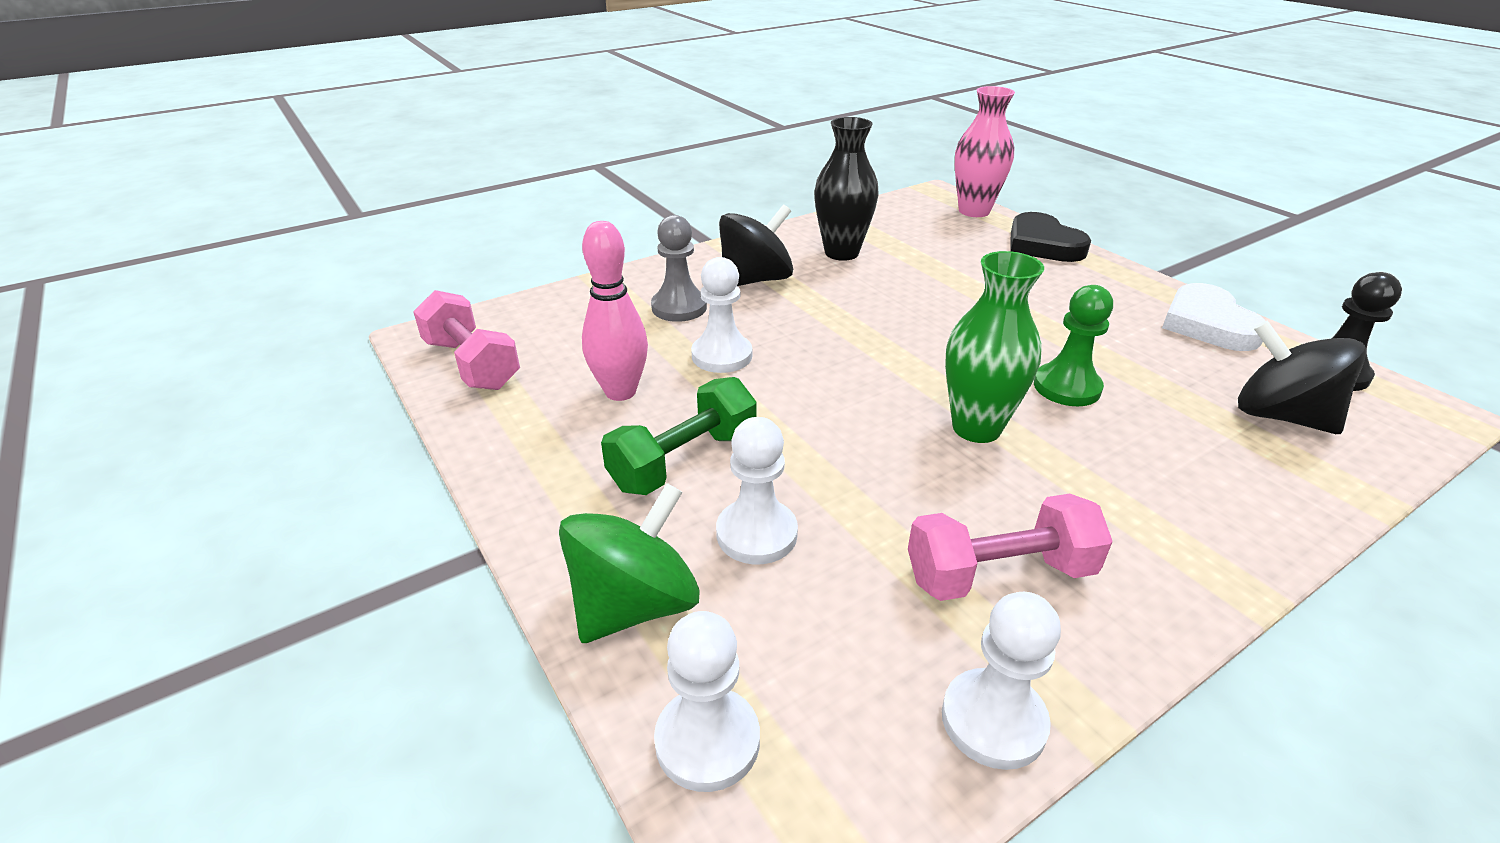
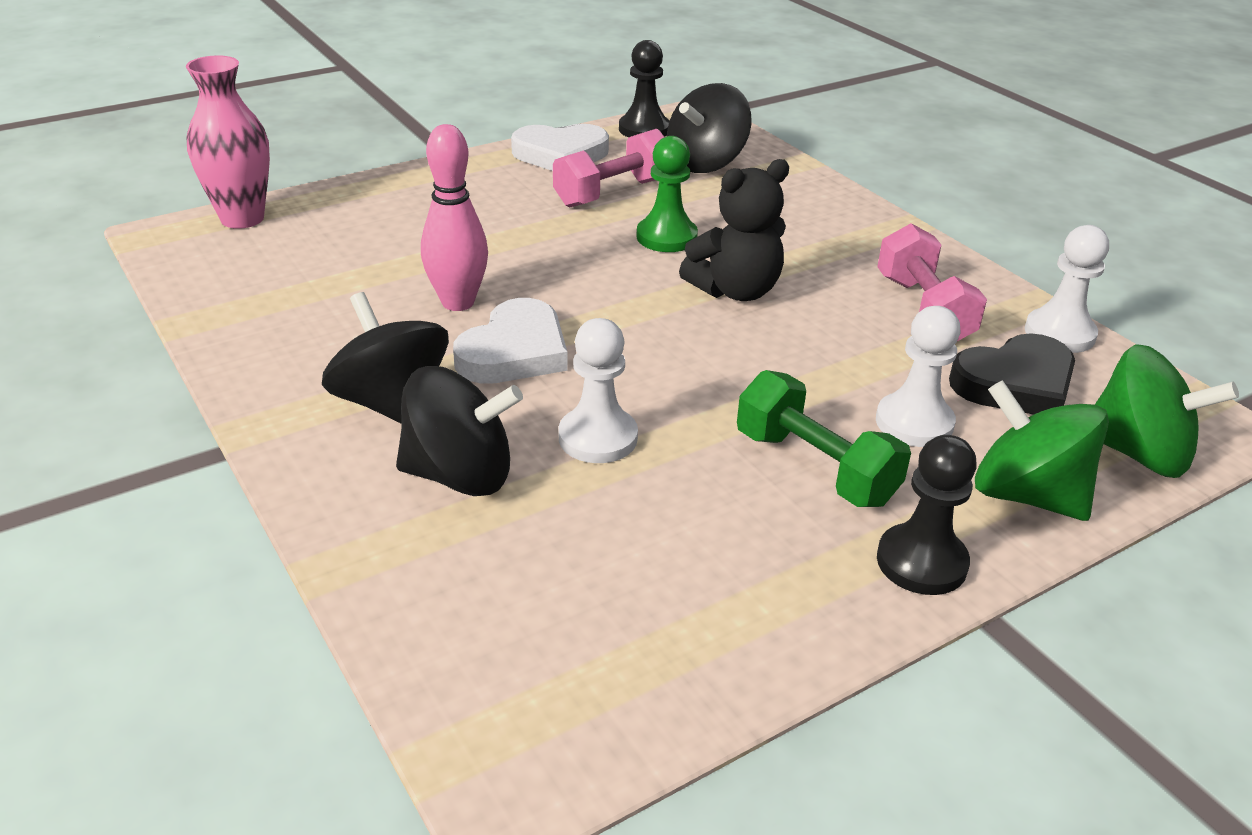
camera: 90 degrees left, 0 degrees up
(472, 364) = (608, 694): pink dumbbell -> pink dumbbell (613, 193)
(552, 512) = (921, 562): none -> black pawn
(620, 392) = (682, 523): pink bowling pin -> pink bowling pin (458, 302)
(679, 307) = (460, 475): grey pawn -> black spinning top
(707, 741) = (1138, 454): white pawn -> green spinning top
(830, 318) = (514, 351): none -> white heart
(841, 253) = (330, 327): black vase -> none
(976, 428) = (735, 291): green vase -> black teddy bear
(1043, 244) = (363, 194): black heart -> black heart (1015, 384)

